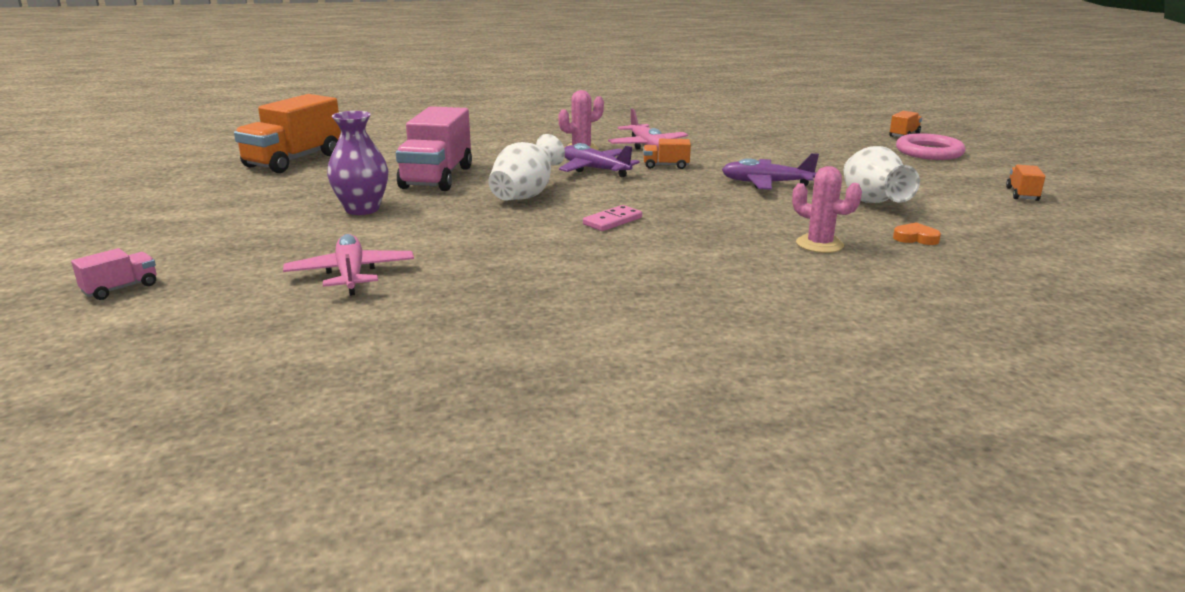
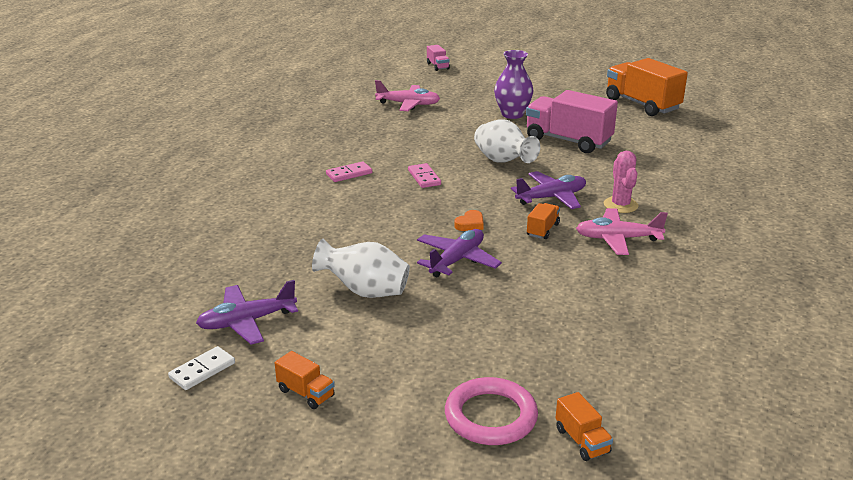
camera: 115 degrees right, 5 degrees up
(651, 259) = (349, 174): none -> pink domino
(819, 244) = (312, 233): pink cactus -> none
(915, 238) = (280, 275): orange heart -> orange heart (470, 224)
(1002, 232) = (247, 322): none -> purple plane
(1085, 230) = (202, 370): none -> white domino

